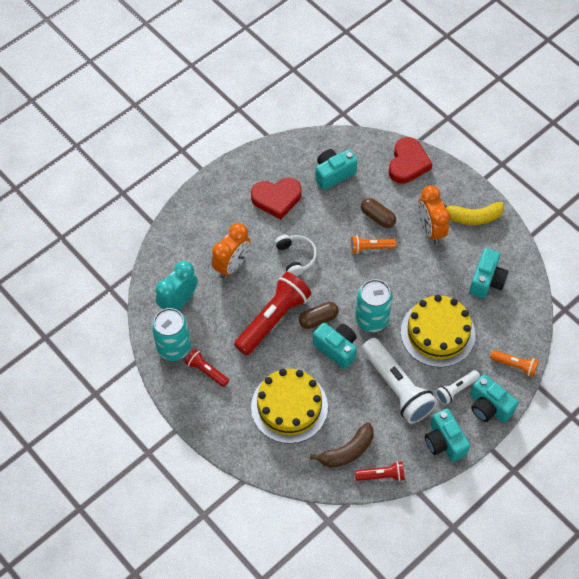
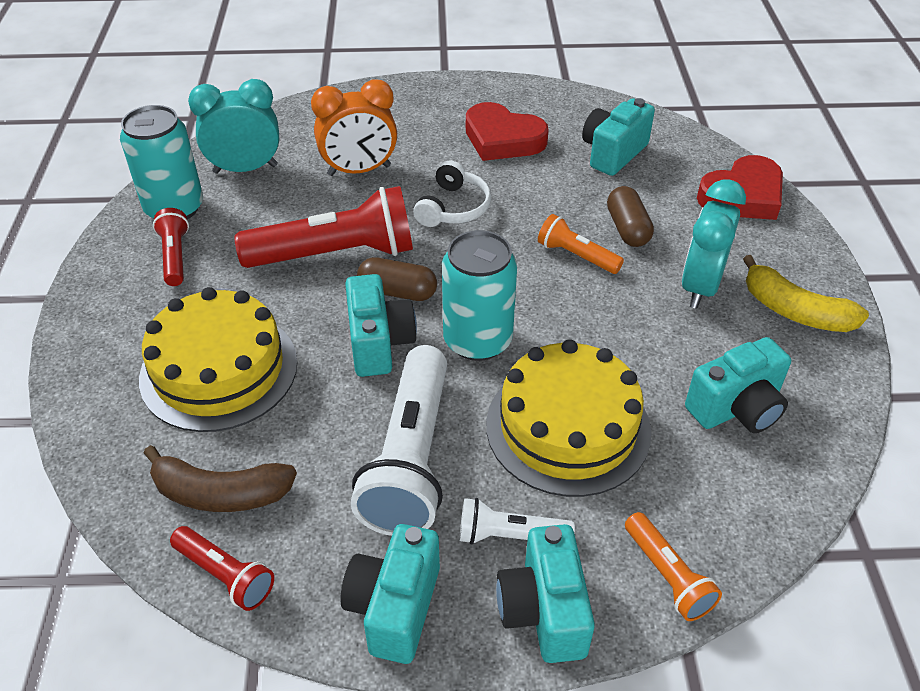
camera: 40 degrees right, 15 degrees down
(333, 174) = (613, 153): turquoise camera -> turquoise camera turned 60 degrees counterclockwise
(430, 229) = (700, 286): orange clock -> turquoise clock

